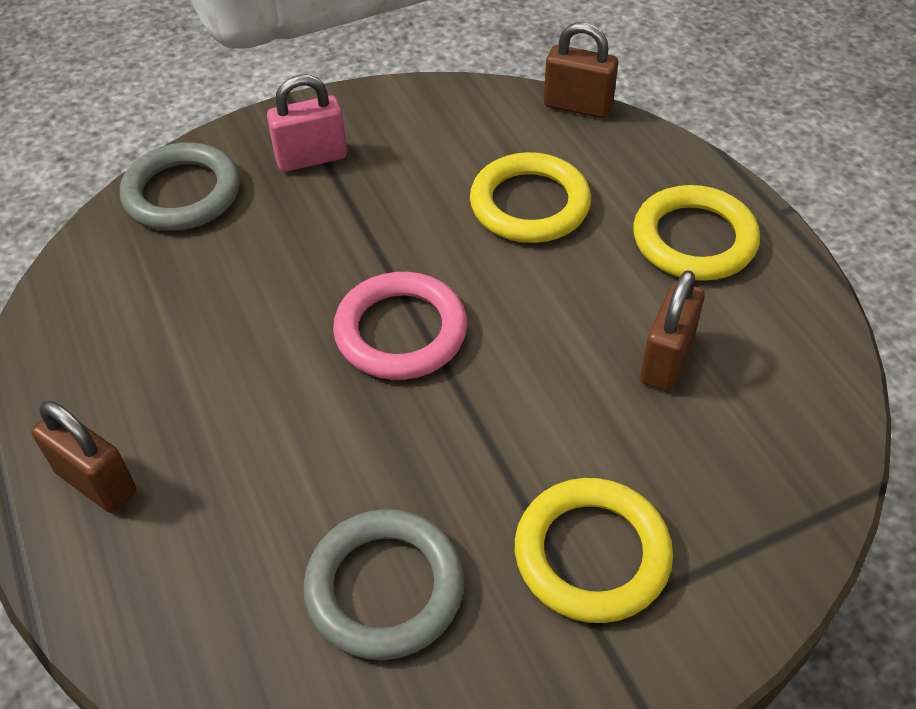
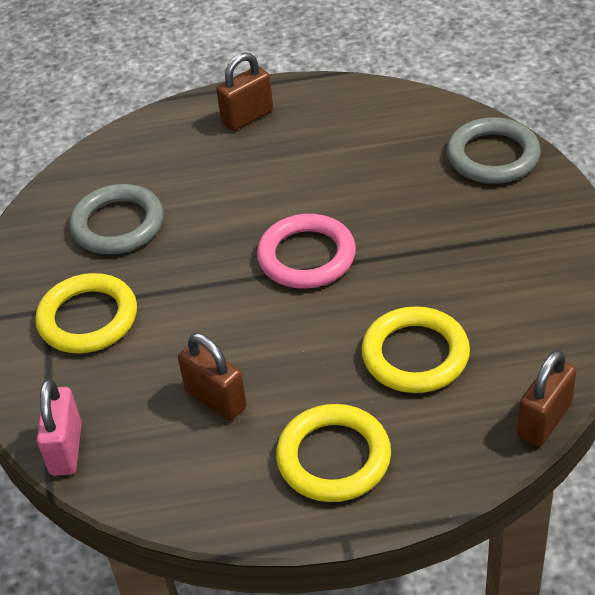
camera: 110 degrees right, 5 degrees down
(311, 158) = (515, 228): pink padlock -> pink padlock (66, 449)

